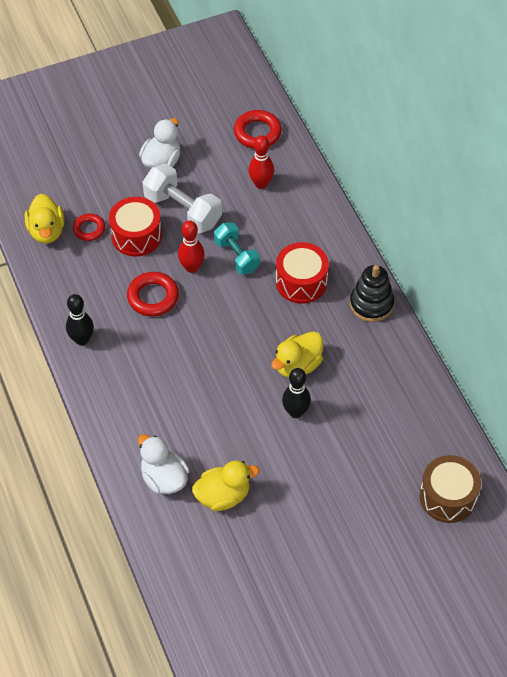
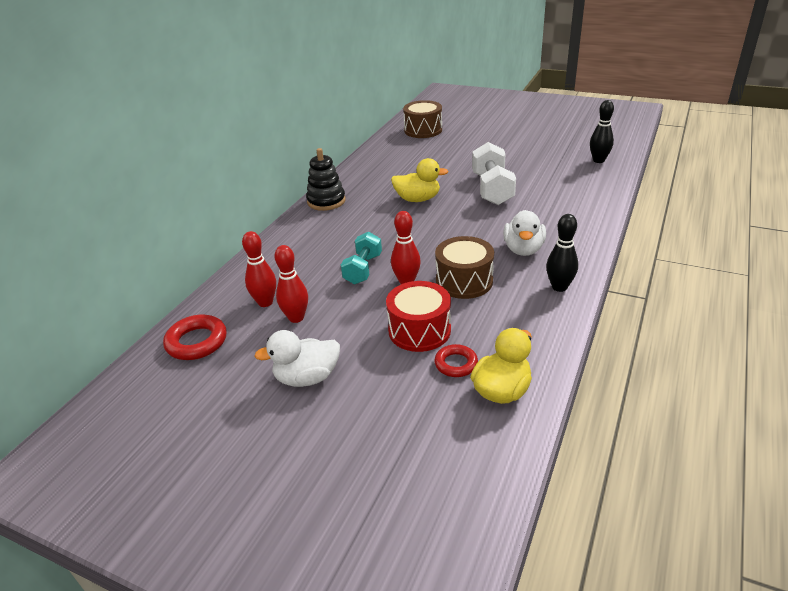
camera: 130 degrees left, 20 degrees down
(153, 297) = (464, 281): red ring -> brown drum
(164, 478) = (577, 195): white duck -> white duck (523, 249)
(183, 210) = (353, 324): white dumbbell -> white dumbbell (492, 189)
(223, 496) = (546, 175): yellow duck -> none
(224, 189) = (296, 318): none -> red bowling pin
(295, 412) = (451, 184): black bowling pin -> black bowling pin (598, 160)
(301, 282) = (346, 232): red drum -> none

